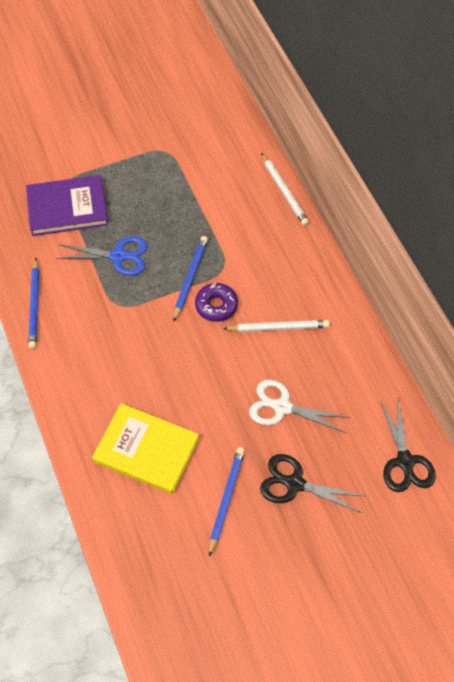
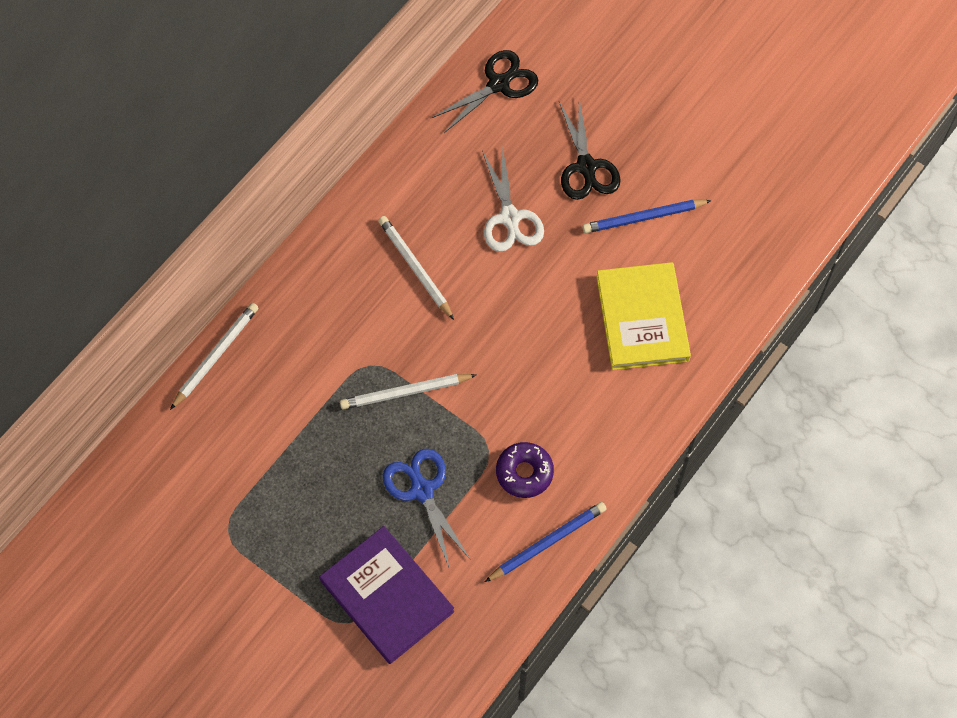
camera: 120 degrees left, 5 degrees up
(190, 278) = (405, 392): blue pencil -> white pencil
(216, 305) = (425, 345): purple donut -> purple donut (524, 473)

